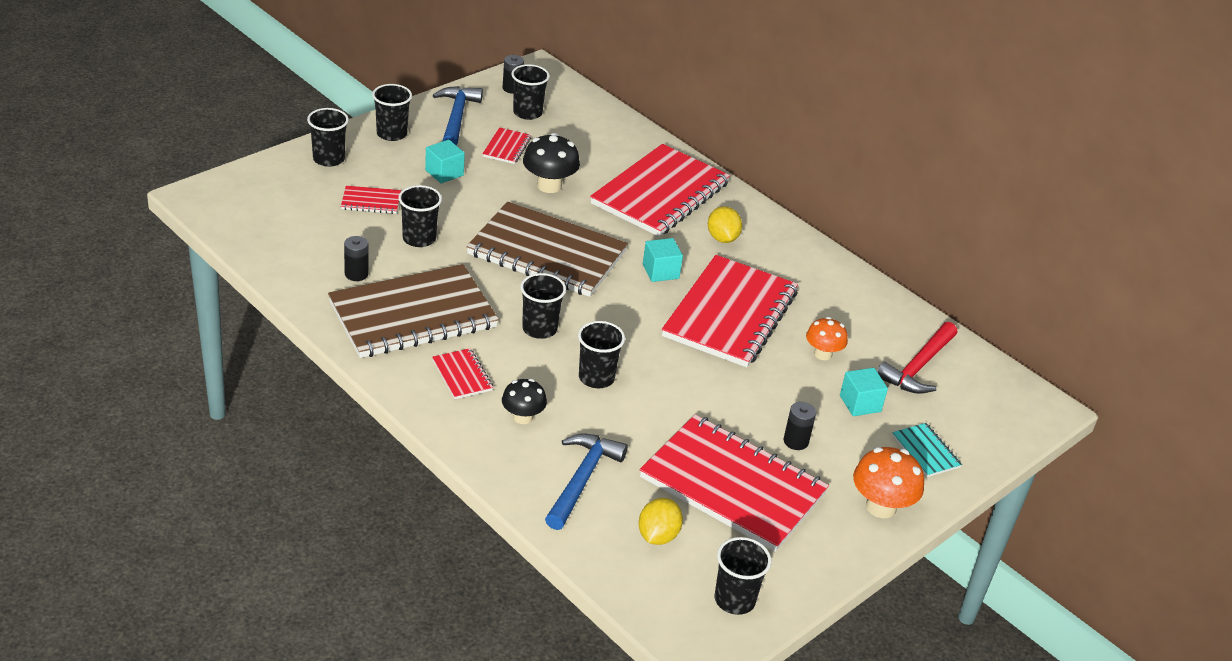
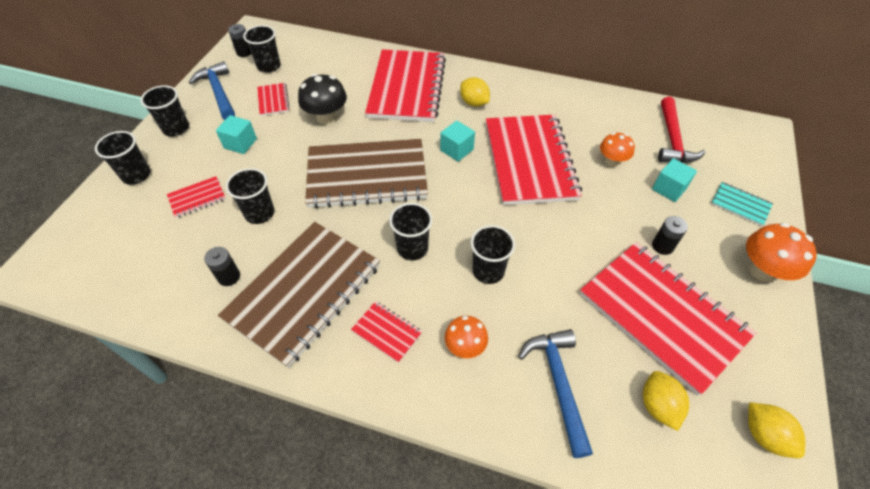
camera: 25 degrees left, 15 degrees up
(522, 417) = (465, 346): black mushroom -> orange mushroom
(732, 486) = (661, 316): red notebook -> red notebook turned 45 degrees clockwise
(734, 600) = (764, 435): black cup -> yellow lemon

